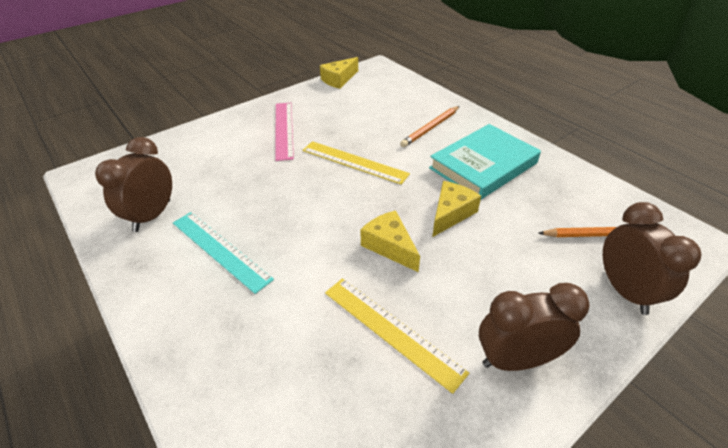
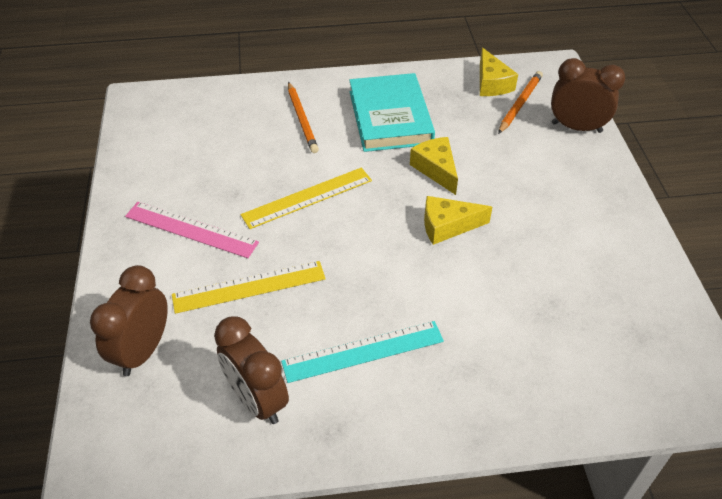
camera: 60 degrees left, 5 degrees up
(339, 79) = (129, 141): yellow cheese -> yellow cheese (491, 83)
(391, 330) = (538, 266): yellow ruler -> yellow ruler (249, 287)
(516, 359) = (601, 212): brown clock -> brown clock (143, 351)

